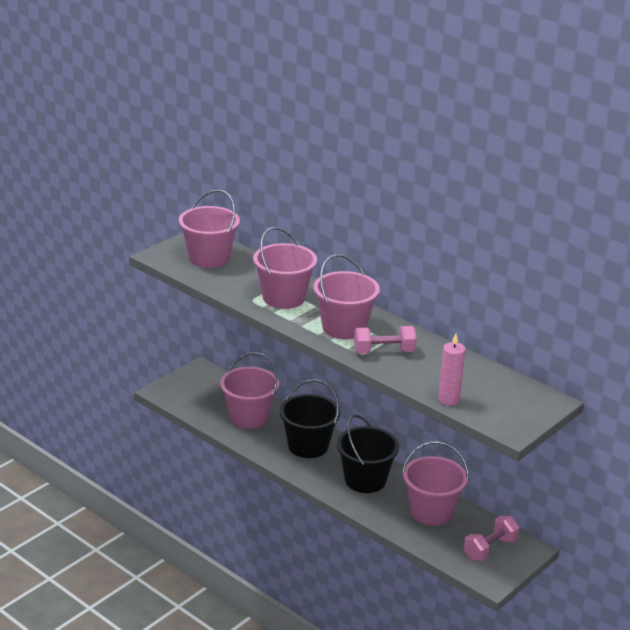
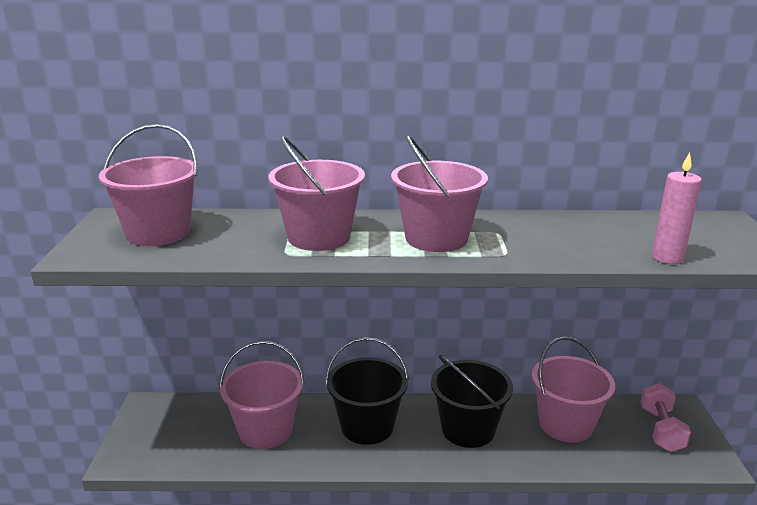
camera: 40 degrees left, 5 degrees down
(384, 352) = (519, 243): pink dumbbell -> none

